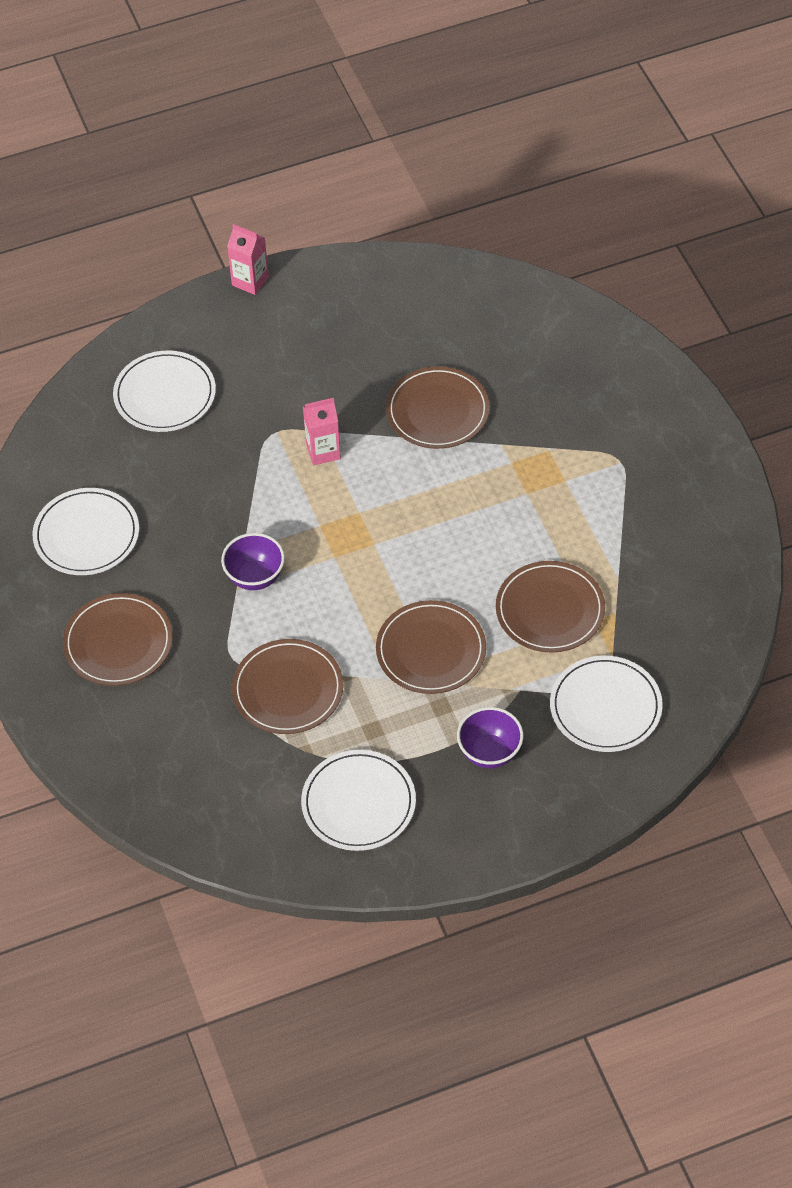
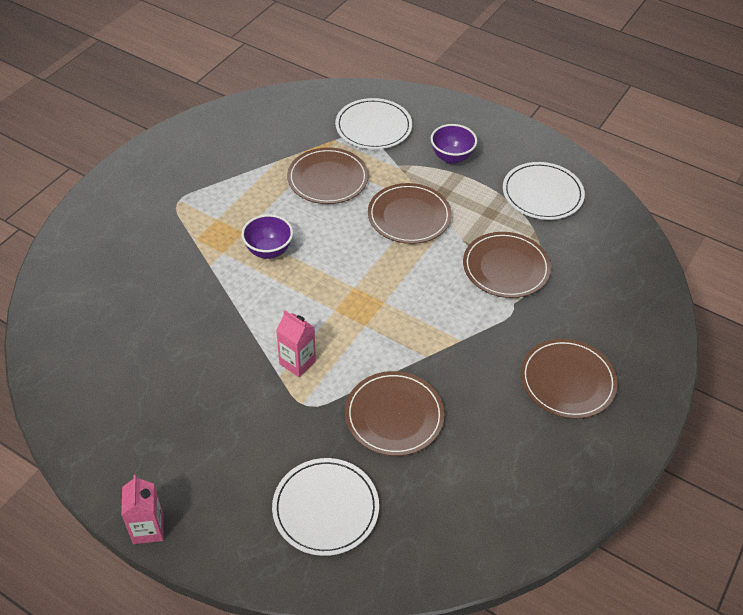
camera: 130 degrees left, 5 degrees down
(86, 535) = (504, 466): white plate -> none
(255, 577) = (441, 336): purple bowl -> purple bowl (269, 251)
(437, 411) = (205, 316): brown plate -> brown plate (394, 415)

